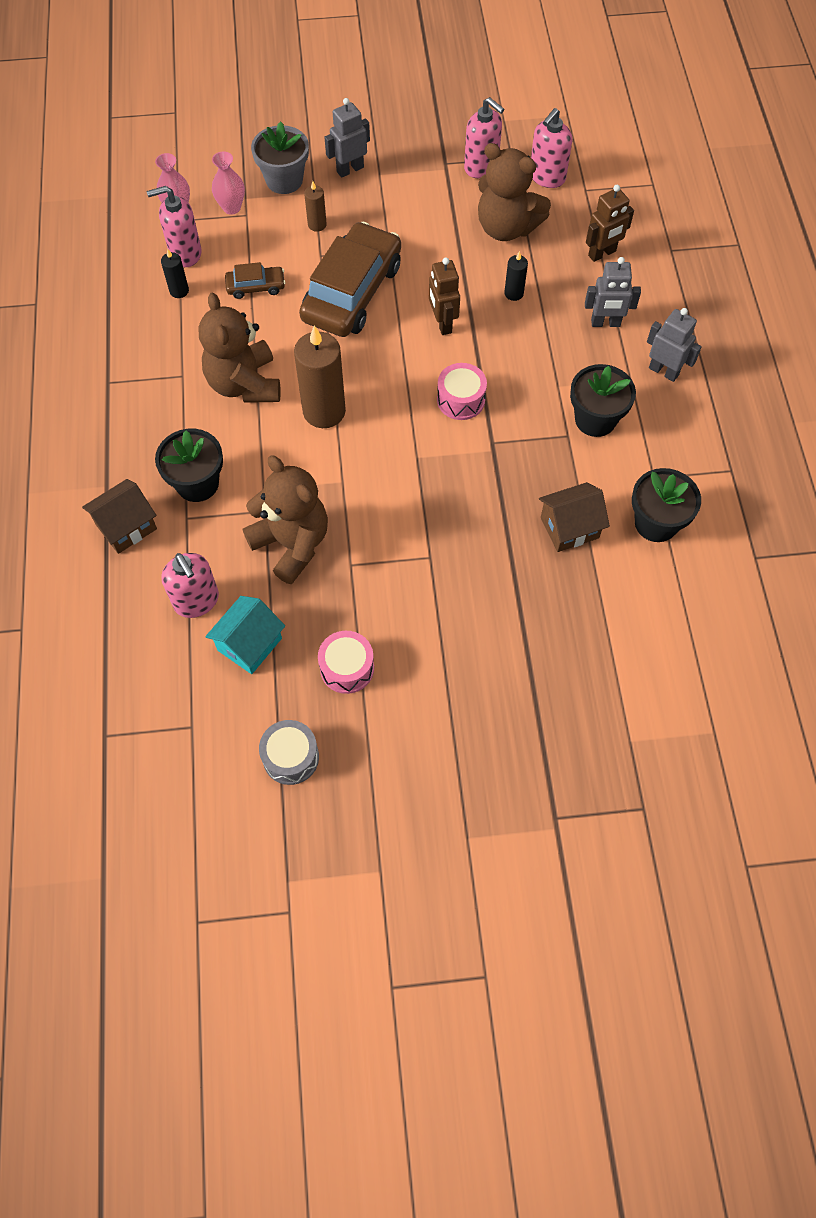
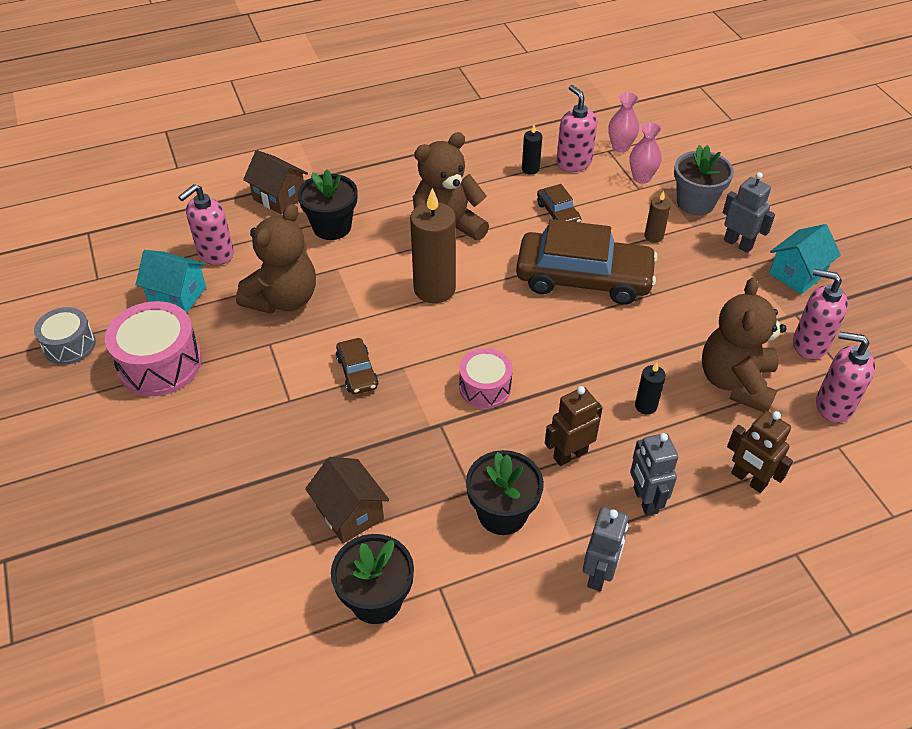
camera: 75 degrees right, 15 degrees down
(347, 668) = (160, 364): pink drum -> pink drum, size x1.60
(401, 144) = (797, 274): none -> turquoise house
(412, 495) = (357, 372): none -> brown car
(442, 323) = (576, 354): brown robot -> brown robot (570, 454)
(481, 167) = (809, 344): pink soap dispenser -> pink soap dispenser turned 90 degrees clockwise

